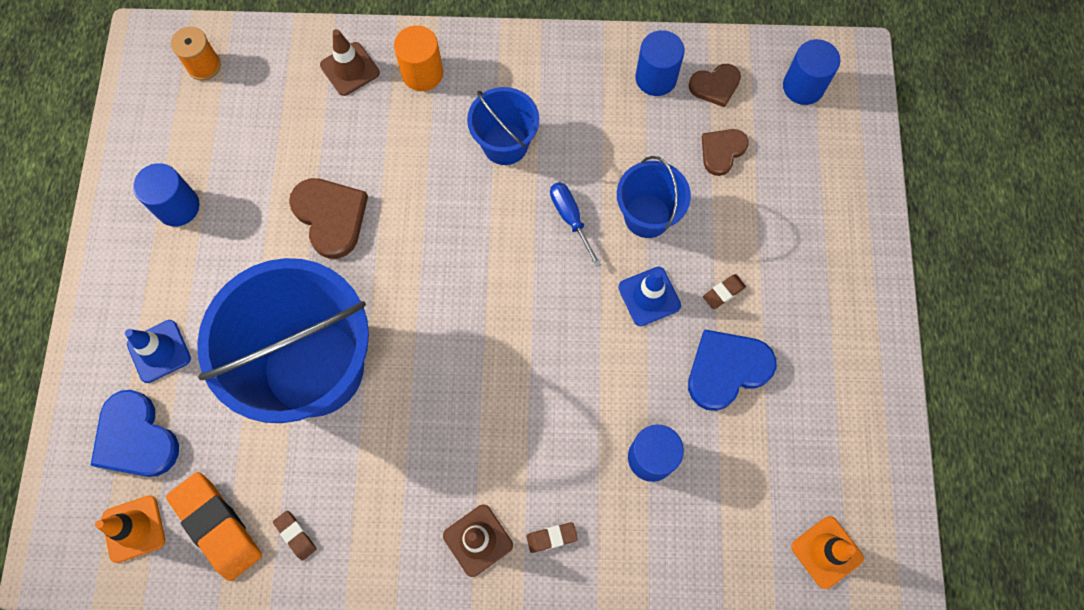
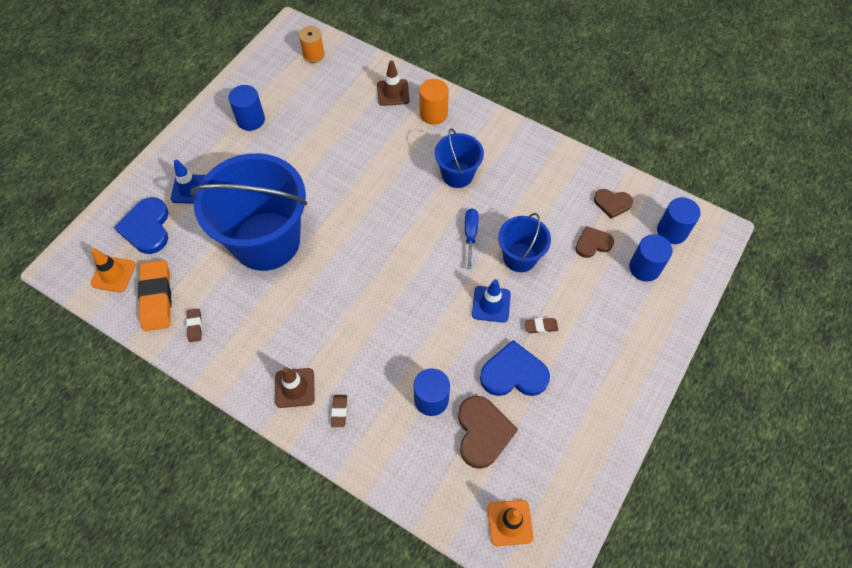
camera: 30 degrees right, 10 degrees down
(331, 217) = (330, 165): brown heart -> brown heart (483, 432)
(551, 537) = (339, 411): brown eraser -> brown eraser turned 75 degrees clockwise
(656, 78) = (576, 181): blue cylinder -> blue cylinder (644, 268)

